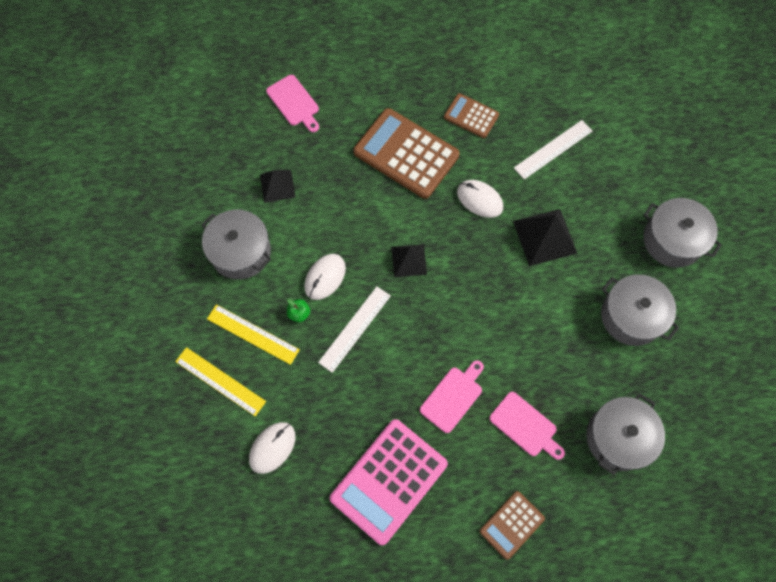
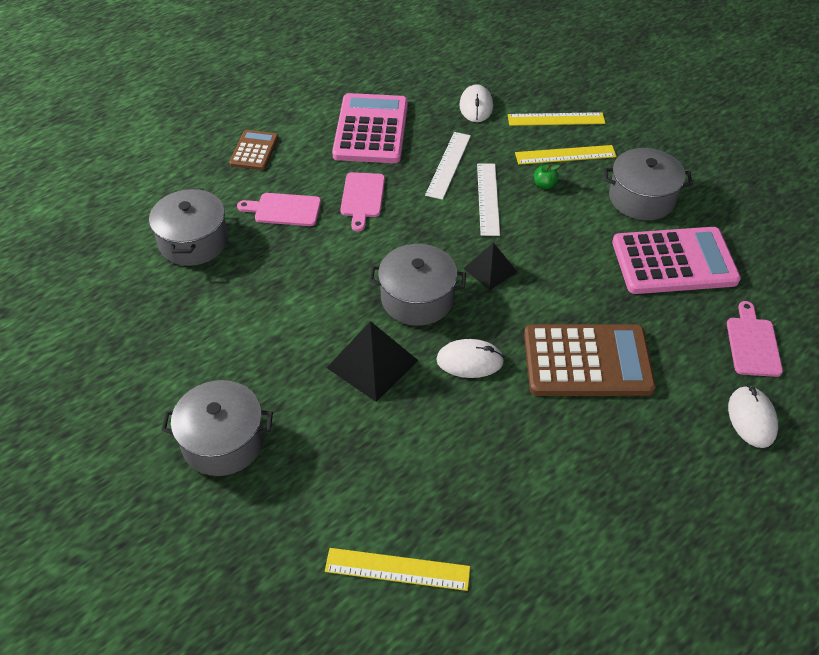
camera: 145 degrees right, 20 degrees down
(277, 186) = (674, 262): black pyramid -> pink calculator
(294, 103) = (752, 343): pink cutting board -> pink cutting board turned 75 degrees clockwise
(325, 277) = (551, 218): white mouse -> white mouse (751, 418)
(471, 116) = (557, 446): brown calculator -> none
(553, 149) = (431, 465): white ruler -> white ruler (448, 165)
(610, 107) = (397, 569): none -> yellow ruler
(631, 316) = (232, 340): grey pot -> grey pot (417, 298)

